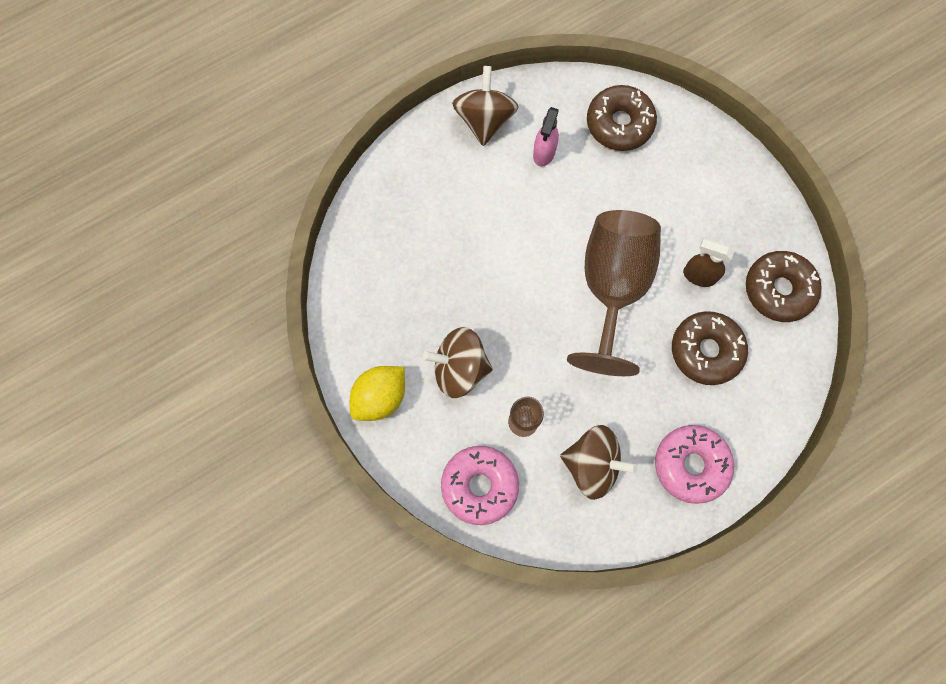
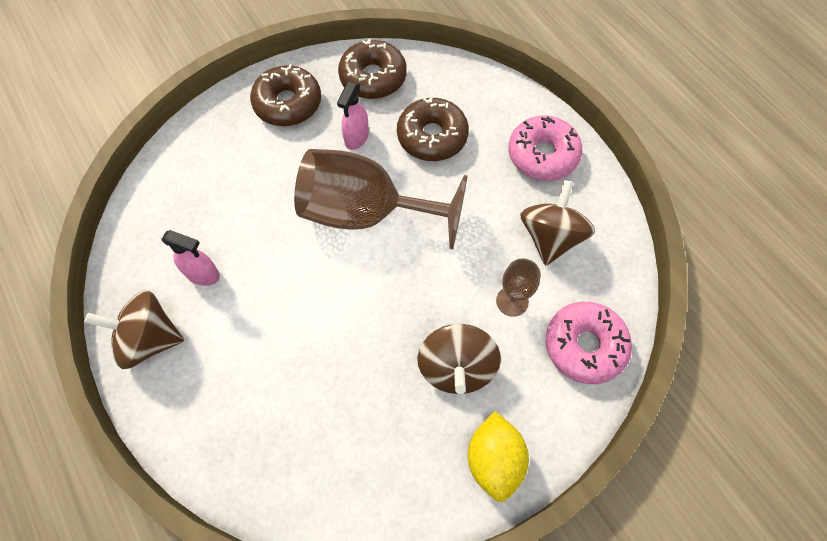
camera: 90 degrees left, 10 degrees down
(380, 397) = (494, 460): yellow lemon -> yellow lemon turned 45 degrees clockwise
(619, 124) = (180, 199): brown donut -> brown donut (288, 103)
(698, 275) = (356, 138): brown spray bottle -> pink spray bottle

